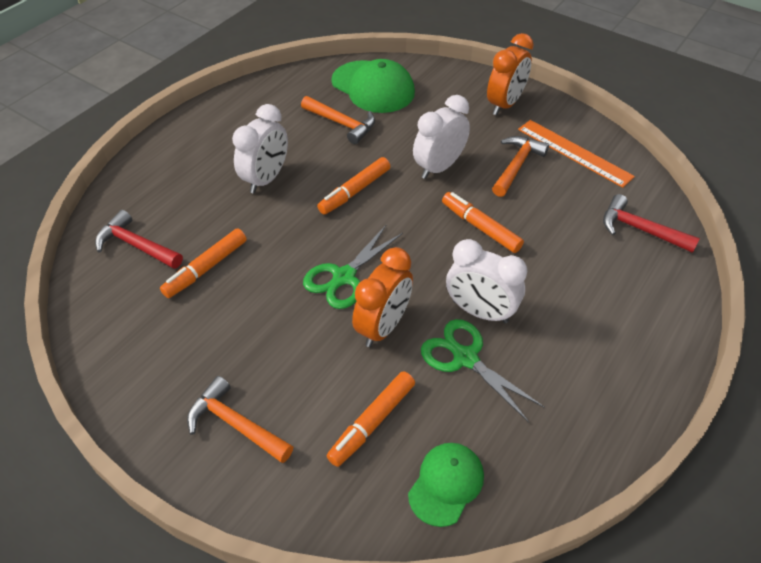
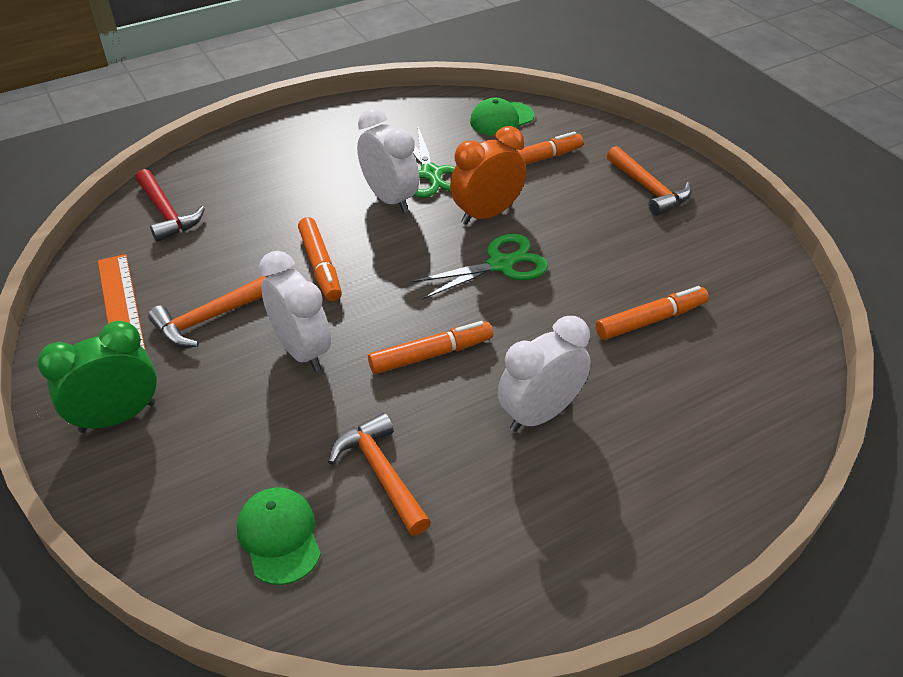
camera: 155 degrees left, 5 degrees down
(136, 245) = (736, 375): red hammer -> none
(373, 87) = (279, 536): green cap -> green cap, size x0.62
(439, 167) = (302, 350): white clock -> white clock turned 105 degrees counterclockwise
(505, 104) = (118, 417): orange clock -> green clock

